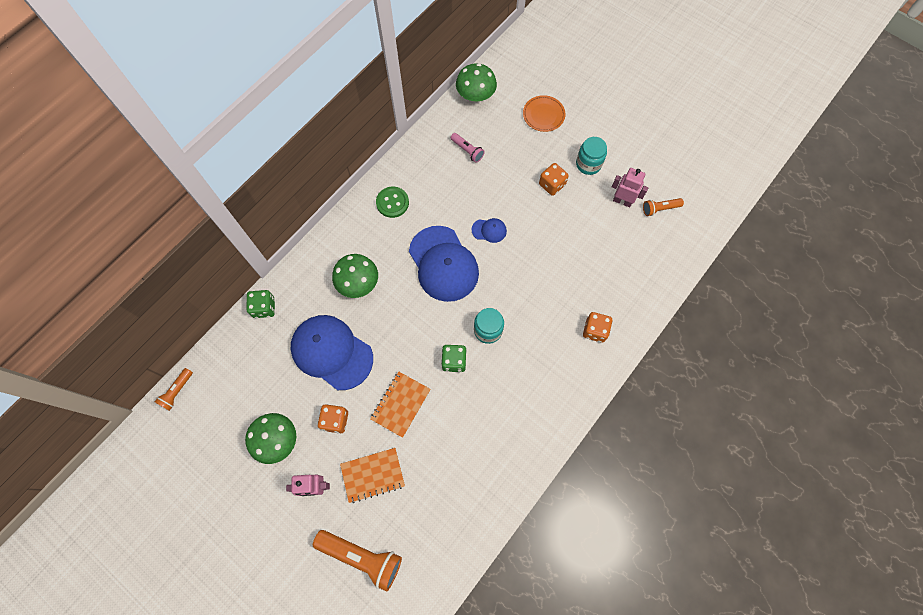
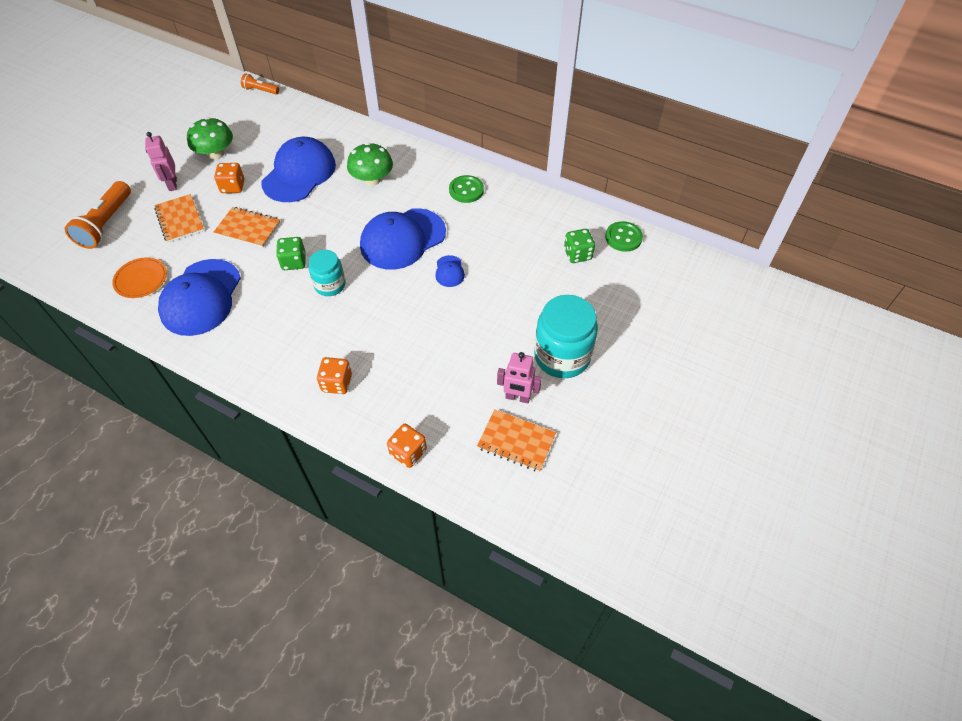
camera: 80 degrees right, 15 degrees down
(264, 308) = (340, 124): green dice -> green dice (577, 254)
(467, 151) = (546, 240): pink flashlight -> none
(475, 95) = (623, 237): green mushroom -> green button
(484, 448) = (201, 297): none -> blue cap
(543, 115) = (619, 303): orange plate -> orange plate (141, 279)
(552, 185) = (522, 322): orange dice -> orange dice (408, 452)
(588, 164) = (562, 356): turquoise jar -> turquoise jar, size x1.69
(622, 201) = (517, 397): pink robot -> pink robot turned 90 degrees clockwise
(659, 209) = (516, 441): orange flashlight -> orange notebook

